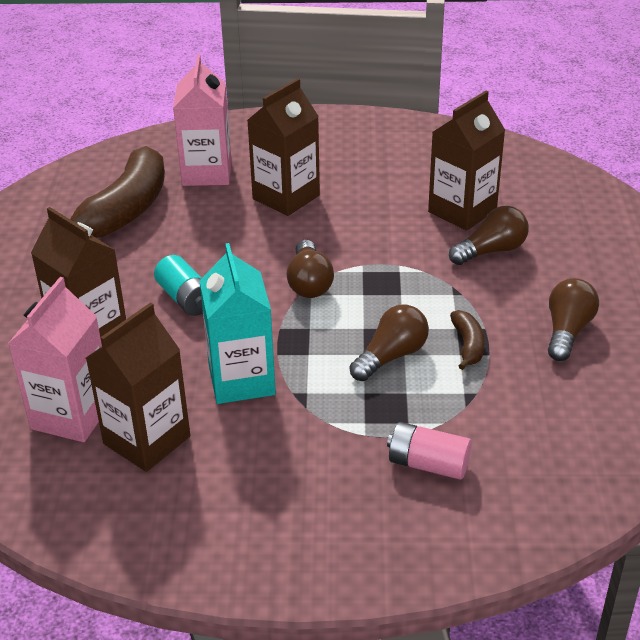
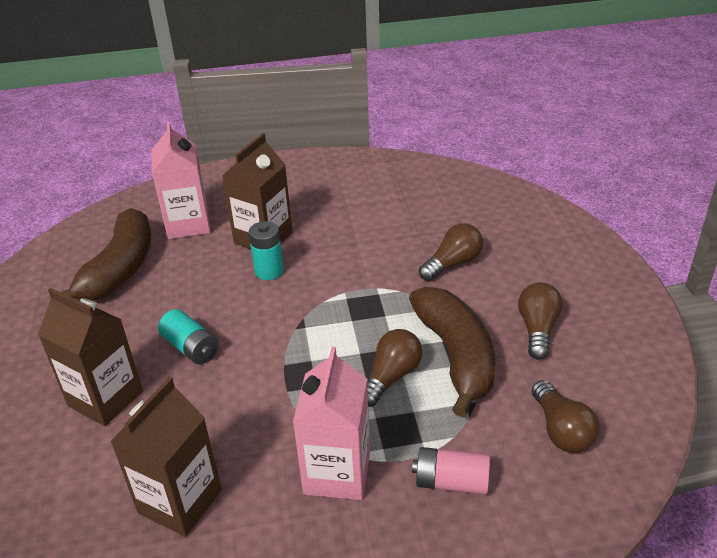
camera: 10 degrees left, 0 degrees up
(71, 415) = (101, 487): pink carton -> pink carton (337, 473)
(241, 380) = (259, 422): turquoise carton -> none
(285, 232) = (269, 271): none -> turquoise battery
(309, 283) = (301, 316): brown light bulb -> brown light bulb (561, 430)
(462, 211) = (418, 230): brown carton -> none
(468, 345) = (456, 356): brown banana -> brown banana, size x2.26

